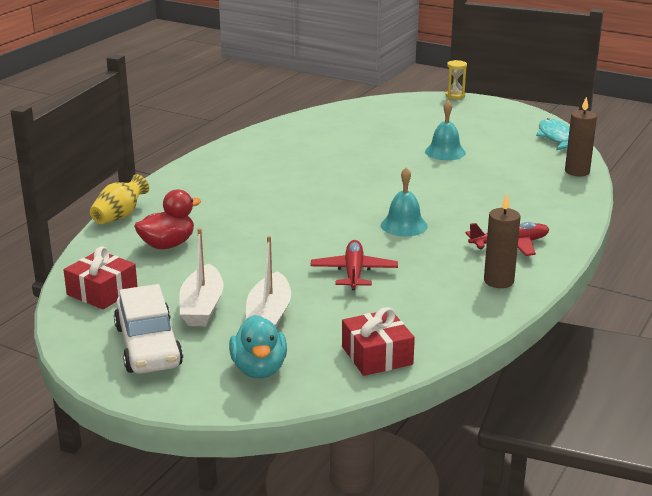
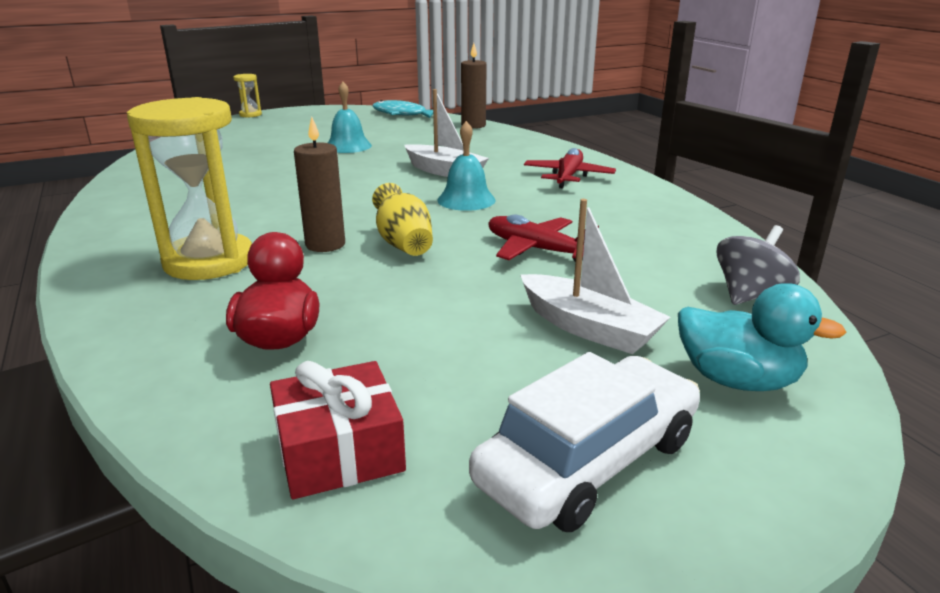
camera: 55 degrees left, 0 degrees up
(120, 216) = (112, 349): yellow vase -> yellow vase (404, 244)
(148, 346) = (588, 461): white car -> white car turned 60 degrees counterclockwise
(202, 307) = (508, 369): white boat -> white boat (444, 171)
(218, 195) = (209, 262): none -> yellow hourglass
(377, 355) = (750, 295): red gift -> grey spinning top
(498, 281) = (636, 200): brown candle -> brown candle (325, 244)

